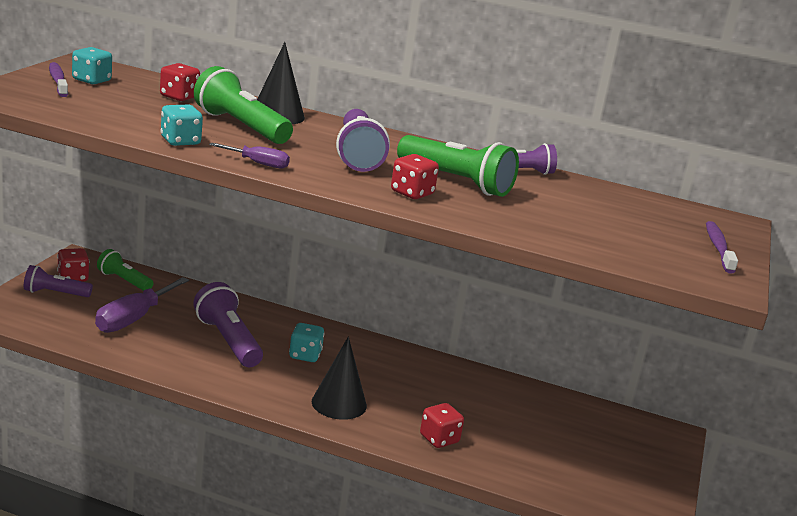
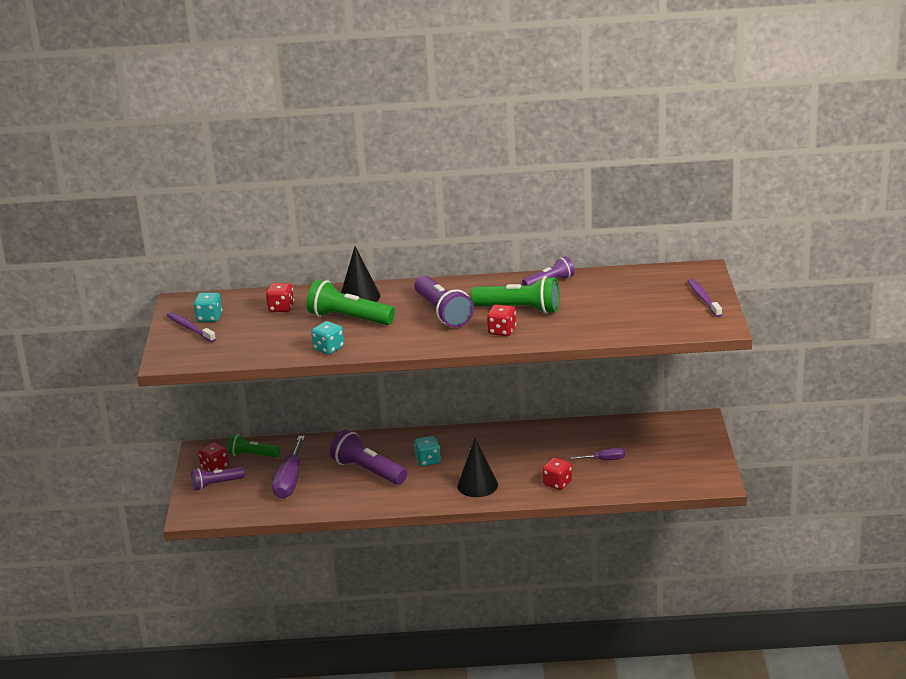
camera: 15 degrees left, 5 degrees up
(258, 163) = (393, 346): purple screwdriver -> purple screwdriver (604, 460)

